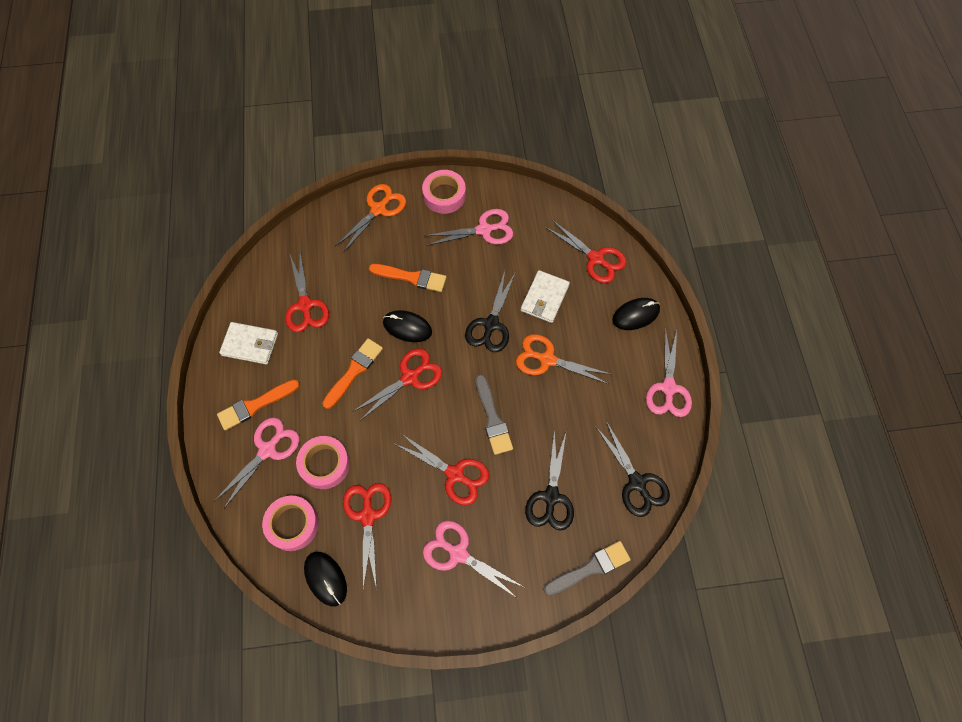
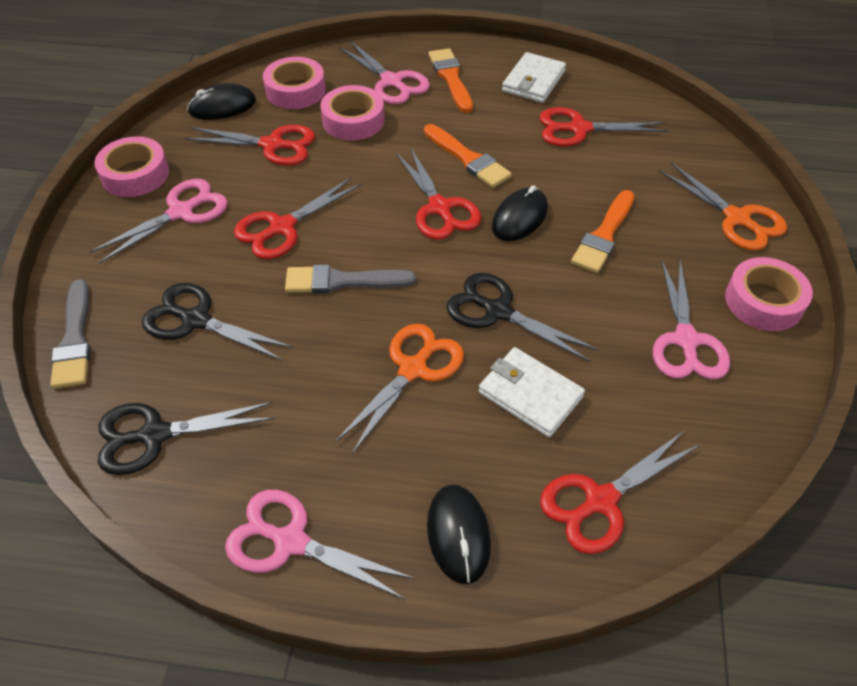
camera: 105 degrees right, 15 degrees down
(426, 611) = (135, 174): none -> pink tape

